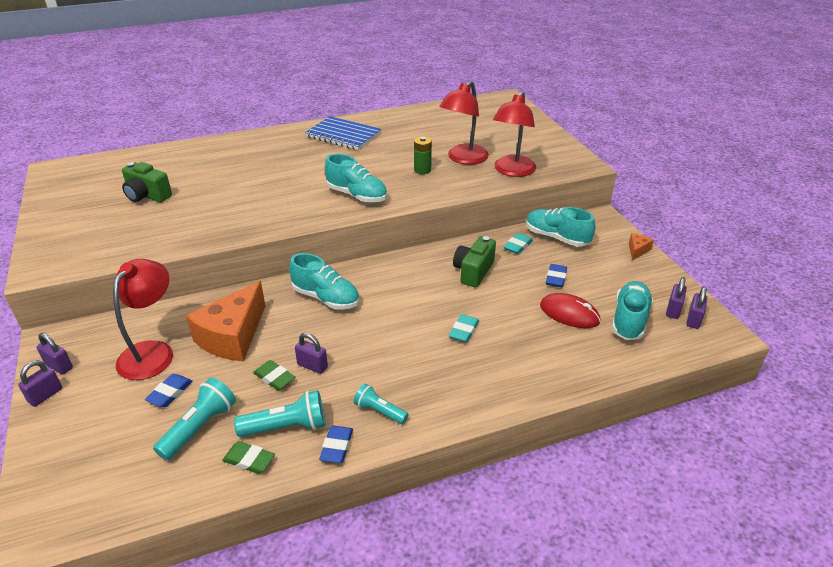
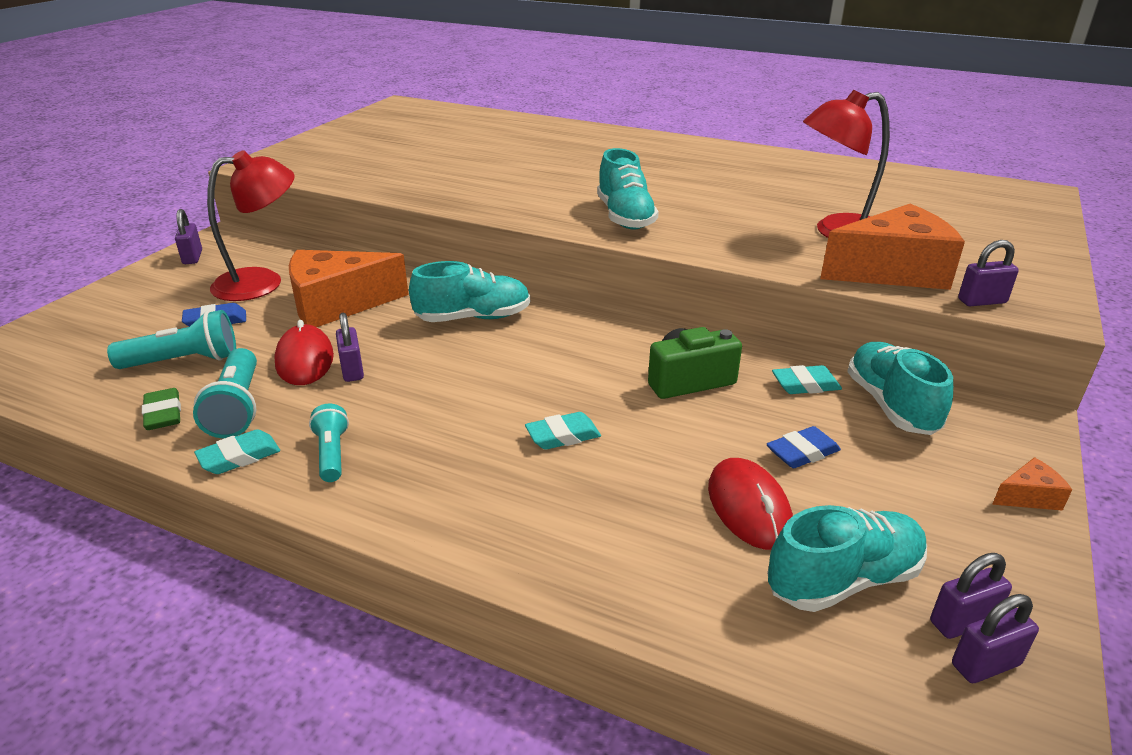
camera: 45 degrees right, 5 degrees down
(45, 395) = (149, 272): purple padlock -> purple padlock (982, 301)
(147, 196) = (430, 145): green camera -> none
(274, 378) = (304, 359): green eraser -> red mouse
(286, 427) = (237, 408): turquoise flashlight -> turquoise flashlight turned 45 degrees clockwise
(326, 298) = (473, 318): turquoise shoe -> turquoise shoe turned 90 degrees counterclockwise
(337, 447) = (239, 457): blue eraser -> turquoise eraser
(343, 135) = (716, 160): blue notebook -> none
(422, 170) = (755, 223): green battery -> none
(512, 171) = (892, 271): red lamp -> orange cheese

